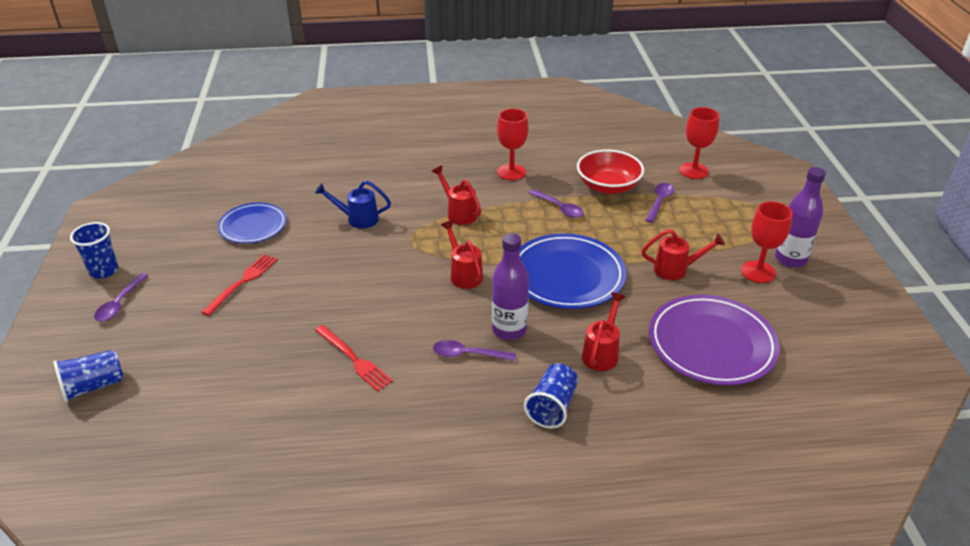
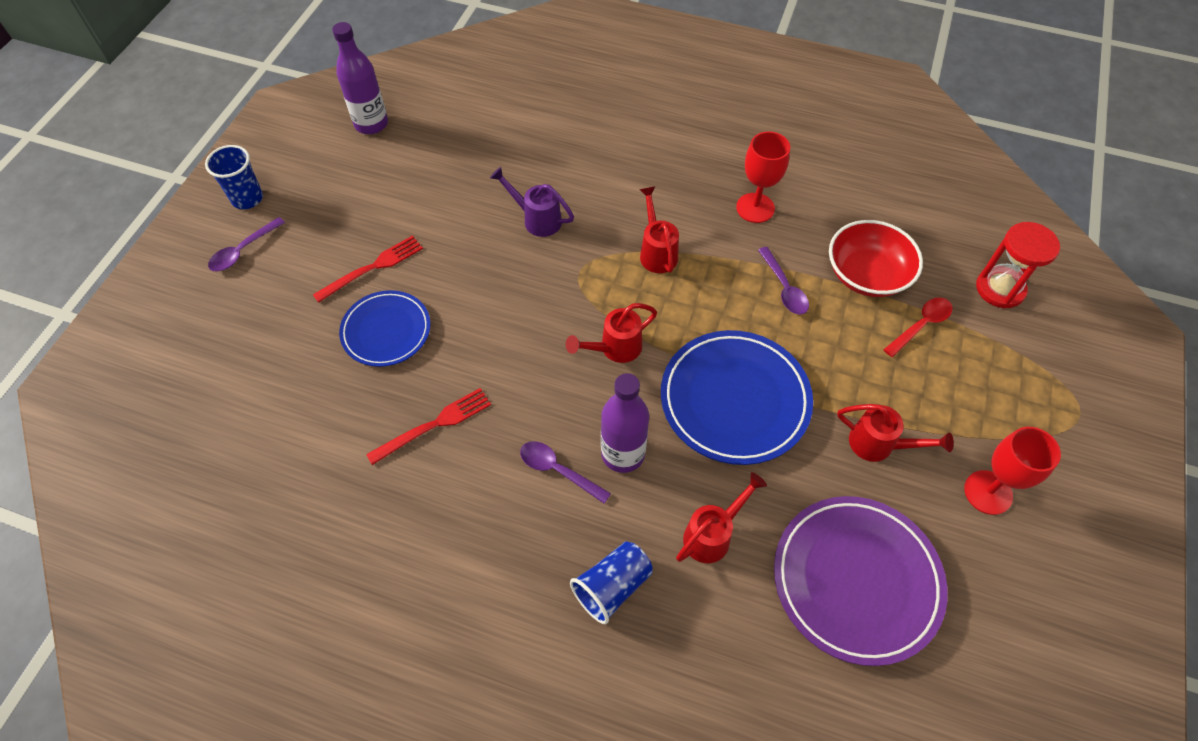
camera: 25 degrees right, 20 degrees up
(93, 386) = (173, 352): blue cup -> none
(253, 226) = (420, 189): blue plate -> blue plate (386, 331)
(354, 359) = (434, 425): red fork -> red fork turned 105 degrees counterclockwise
(357, 219) = (536, 219): blue watering can -> purple watering can
(464, 274) = (614, 349): red watering can -> red watering can turned 120 degrees counterclockwise
(659, 202) = (921, 325): purple spoon -> red spoon
(694, 171) = (1000, 289): red goblet -> red hourglass
(790, 259) = (1047, 489): purple bottle -> purple bottle (371, 124)

